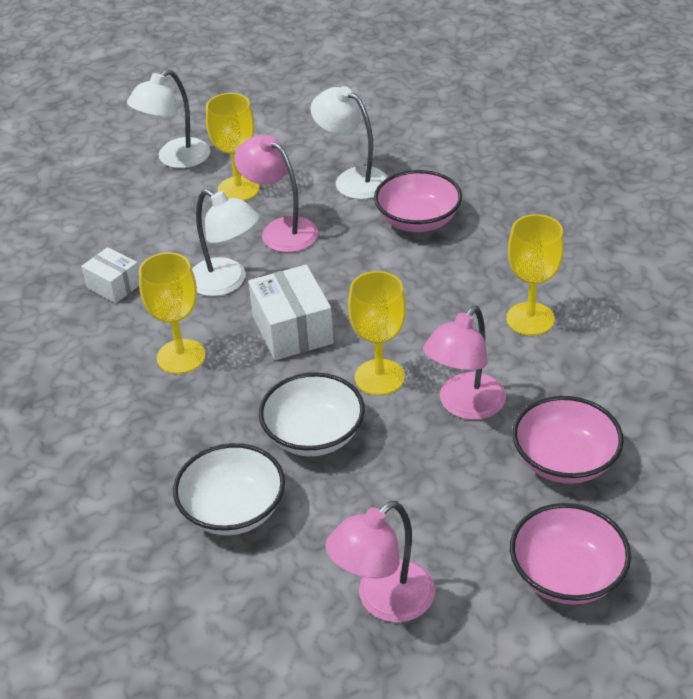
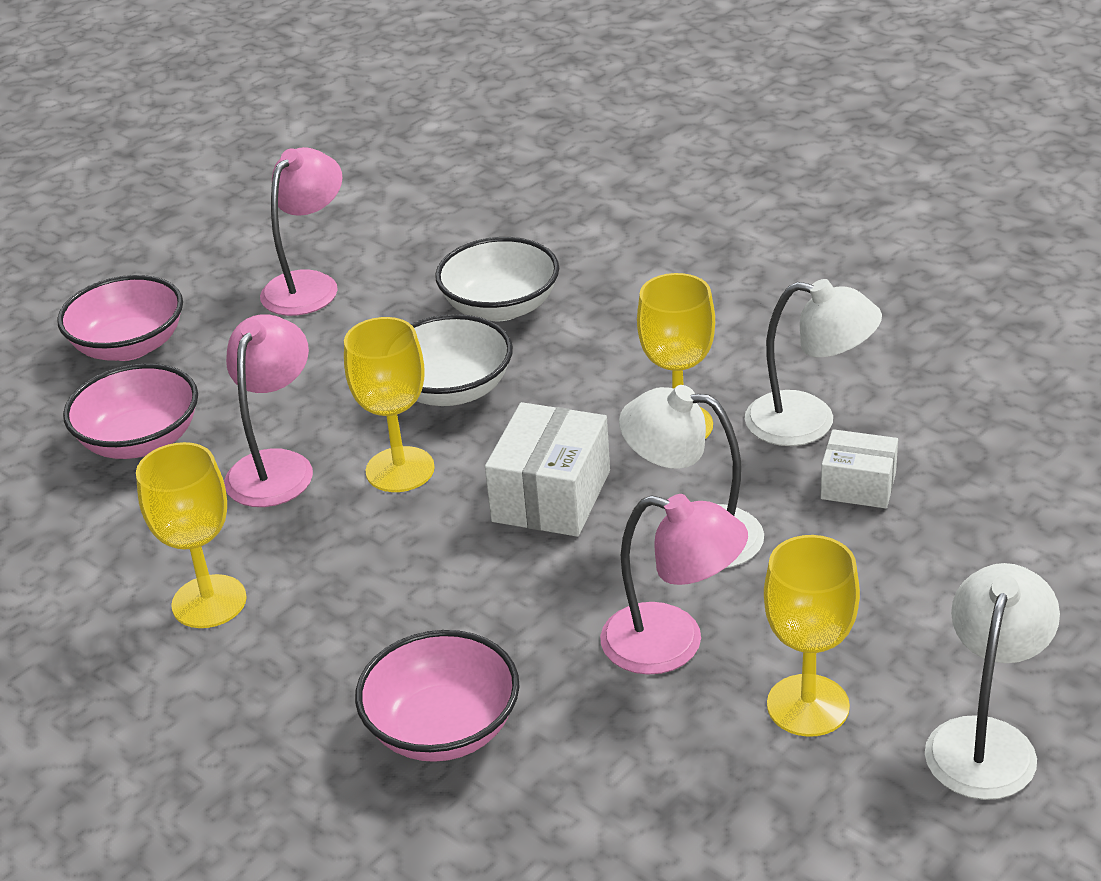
camera: 160 degrees right, 5 degrees down
(292, 330) = (551, 496): white box -> white box turned 60 degrees clockwise
(352, 179) = (608, 788): white lamp -> white lamp (809, 422)

